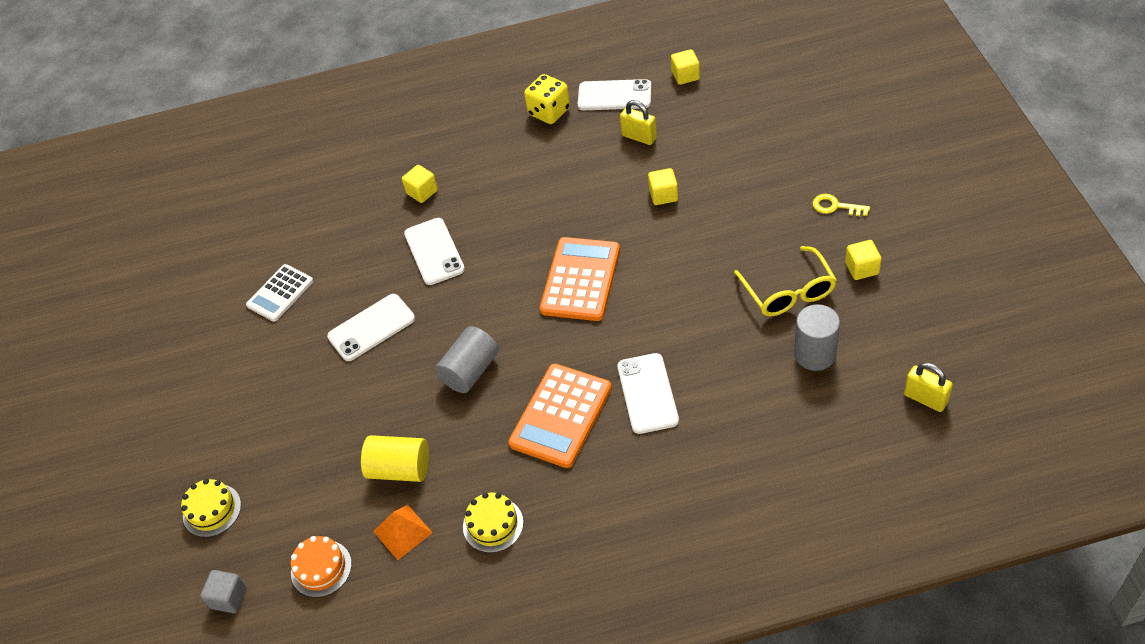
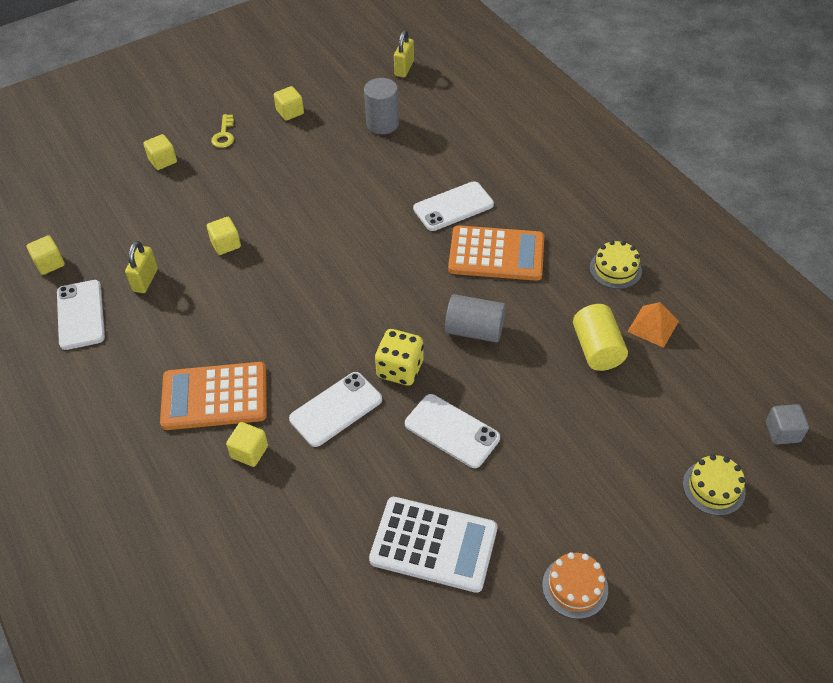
camera: 115 degrees left, 0 degrees up
(280, 293) = (433, 544): white calculator -> white calculator, size x1.55
(321, 568) = (716, 372): orange cake -> orange cake (575, 587)
(549, 112) = (108, 366): yellow dice -> yellow dice (400, 369)
(581, 280) = (344, 278): orange calculator -> orange calculator (214, 397)
(788, 292) = (324, 146): yellow glasses -> none
(806, 155) = (162, 161): none -> yellow cube

